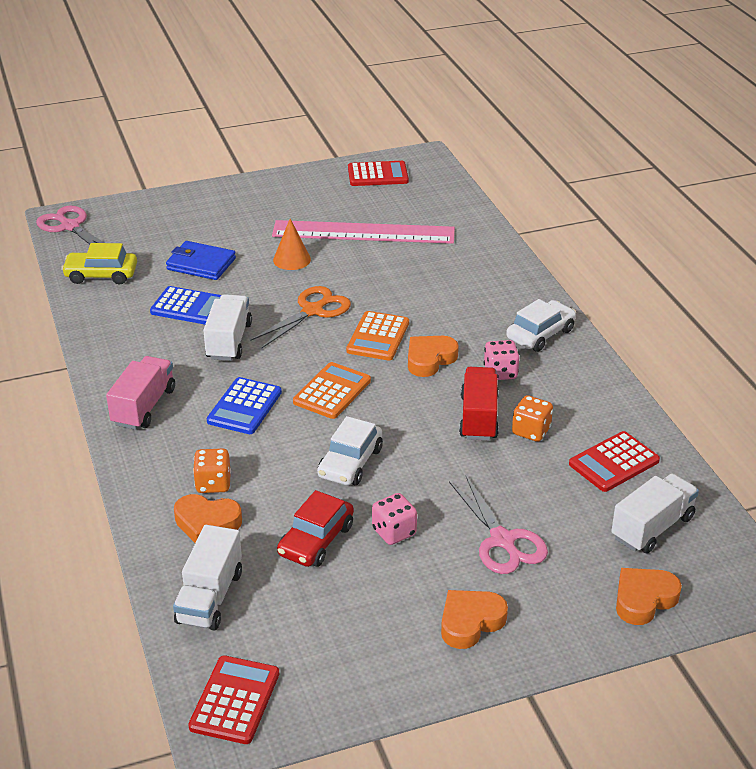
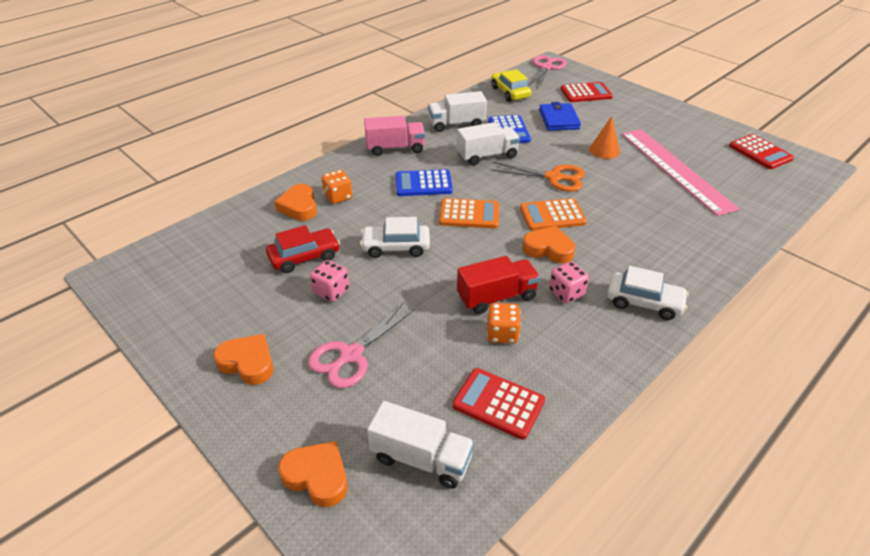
camera: 65 degrees right, 5 degrees up
(210, 597) = (231, 230): white truck -> white truck (456, 124)
(235, 700) = (140, 270): red calculator -> red calculator (586, 93)
(316, 540) = (304, 257): red car -> red car turned 150 degrees clockwise

